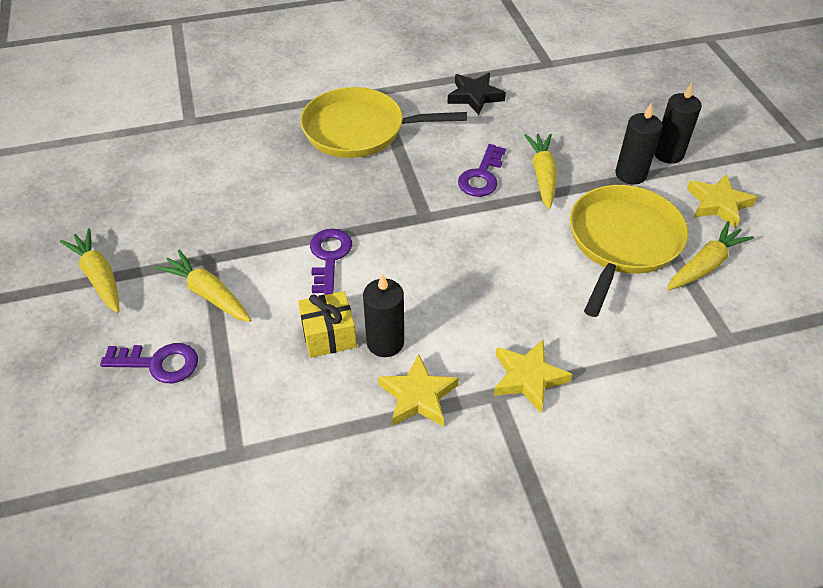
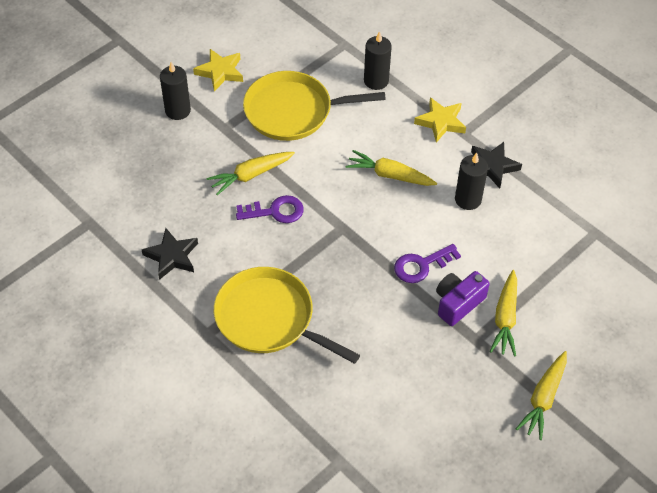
camera: 120 degrees left, 5 degrees up
(159, 363) = (575, 310): purple key -> none
(260, 264) = (458, 303): none -> purple camera
(329, 335) = (485, 231): yellow gift -> none
(359, 130) = (269, 319): yellow pan -> yellow pan turned 150 degrees clockwise
(418, 396) = (492, 167): yellow star -> black star
(630, 174) = (216, 125): black candle -> black candle (376, 81)
(705, 265) = (287, 66): yellow carrot -> yellow carrot (390, 175)

